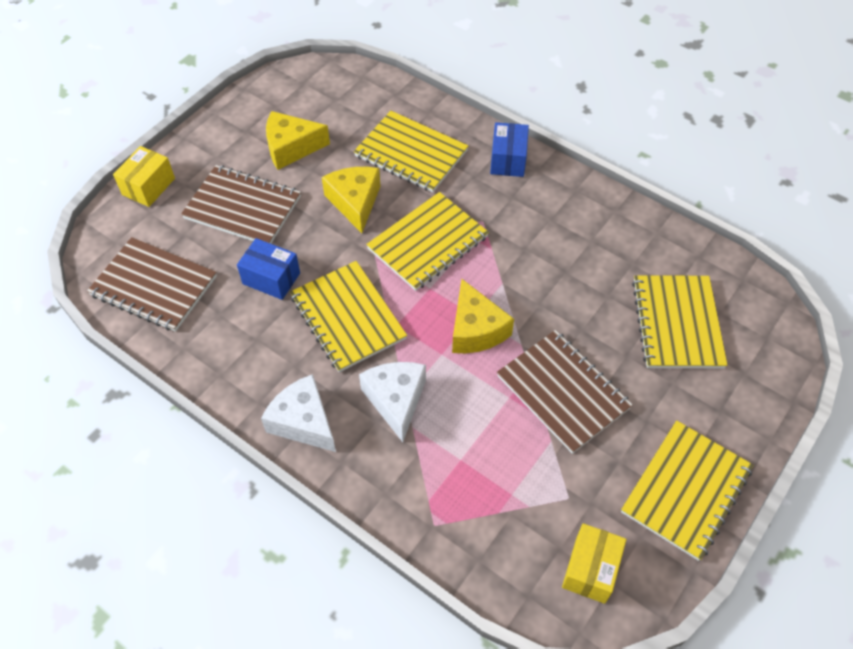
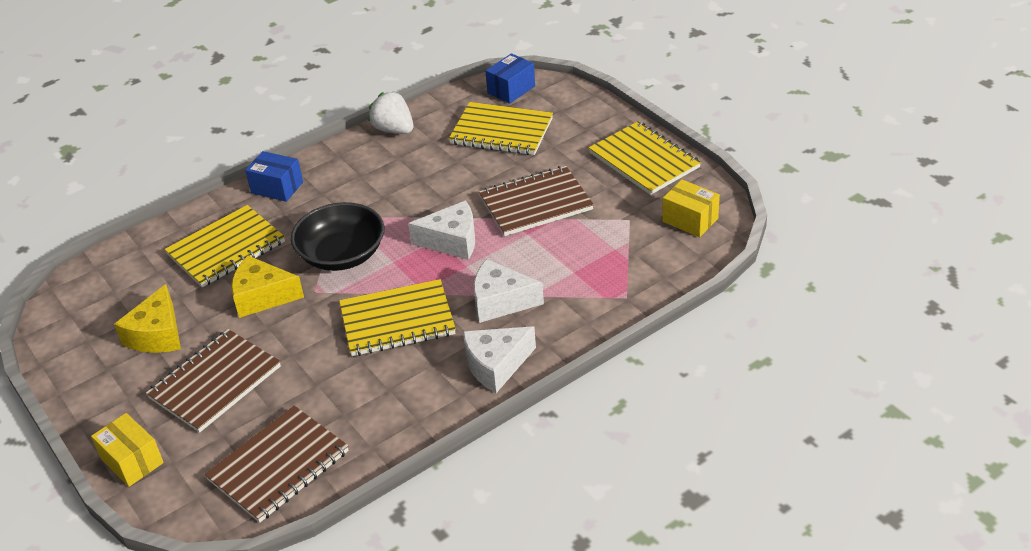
camera: 70 degrees left, 15 degrees down
(271, 278) = (321, 370): blue box -> blue box (511, 90)
(428, 243) = (342, 254): yellow notebook -> black bowl
(476, 329) = (452, 241): yellow cheese -> white cheese
(636, 223) = (394, 130): none -> white strawberry

